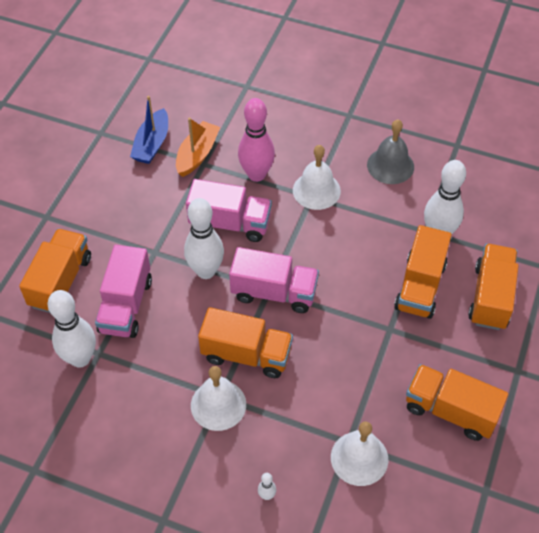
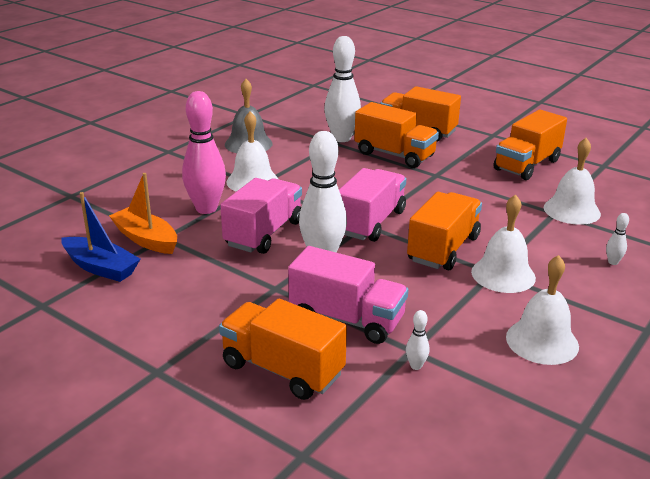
camera: 75 degrees left, 25 degrees down
(80, 358) = (416, 366): white bowling pin -> white bowling pin, size x0.41
(128, 439) = (542, 341): none -> white bell

